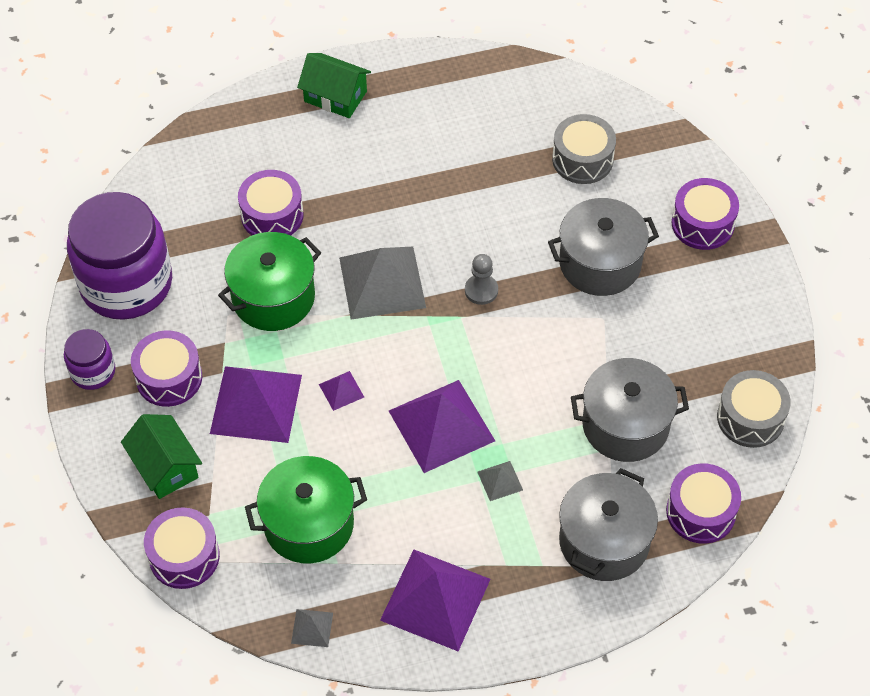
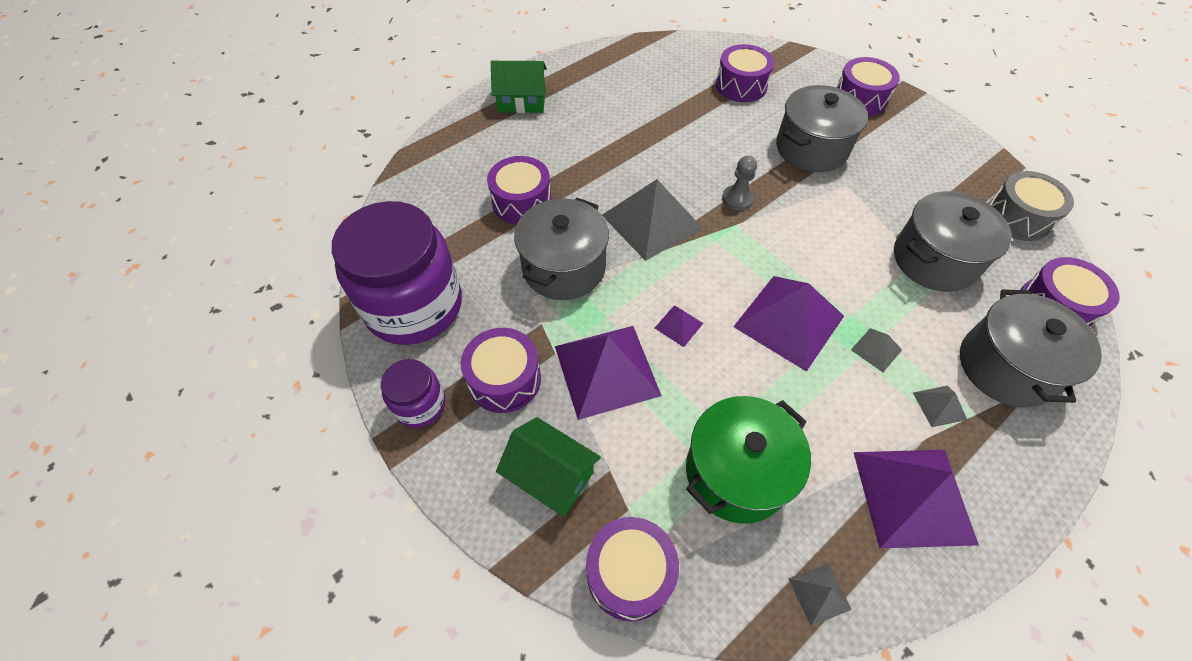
camera: 25 degrees left, 0 degrees up
(273, 297) = (564, 267): green pot -> grey pot
(516, 546) = (939, 405): none -> grey pyramid
(582, 159) = (741, 85): grey drum -> purple drum

